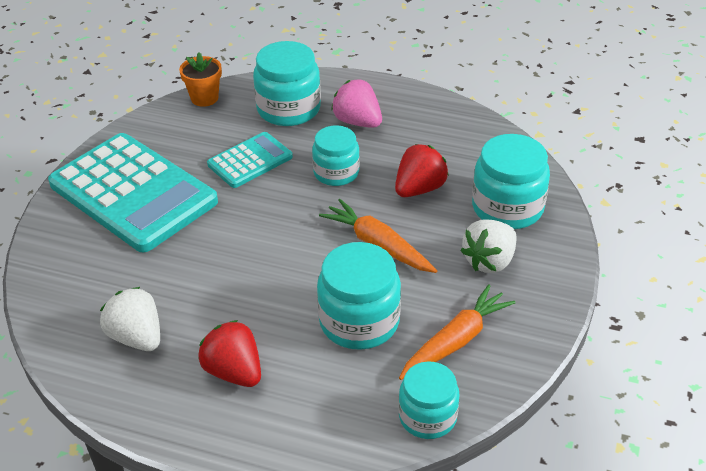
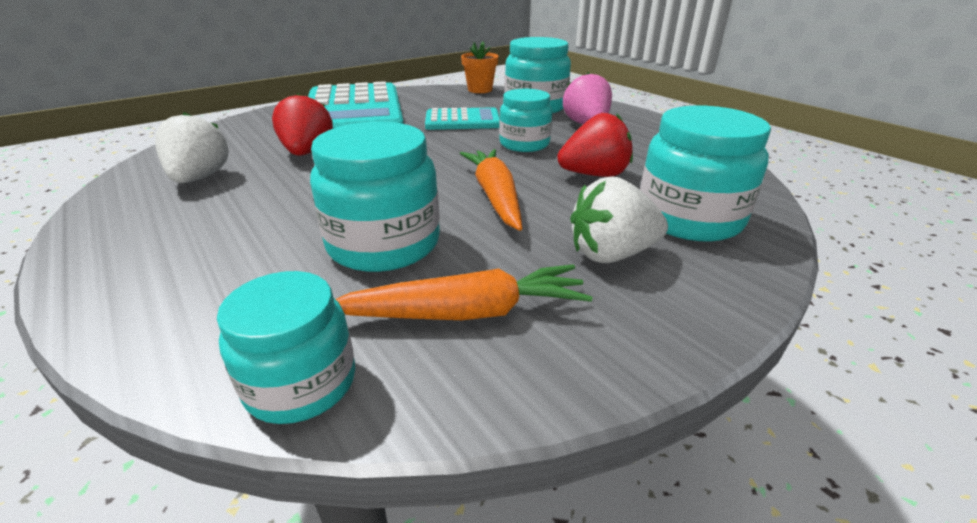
camera: 35 degrees right, 10 degrees down
(234, 372) = (211, 230): red strawberry -> red strawberry (307, 153)

